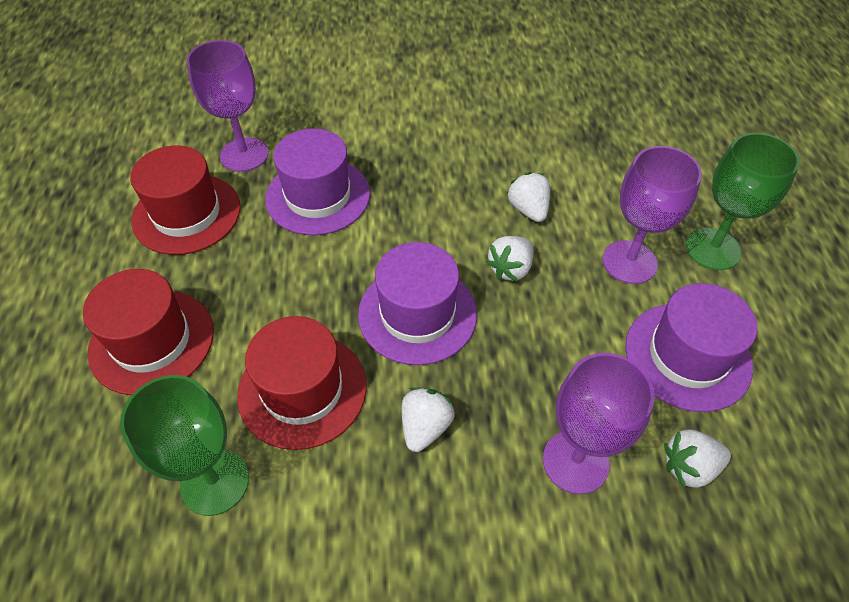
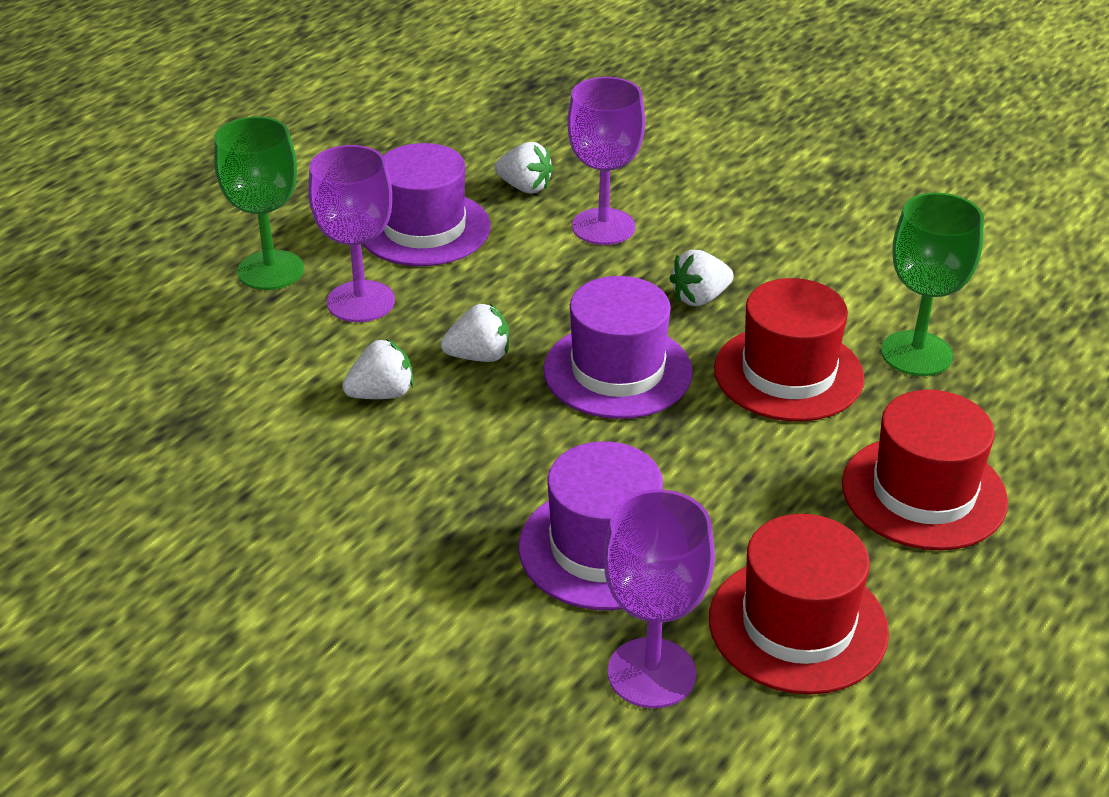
camera: 140 degrees left, 15 degrees down
(528, 209) = (382, 394): white strawberry -> white strawberry turned 135 degrees counterclockwise

